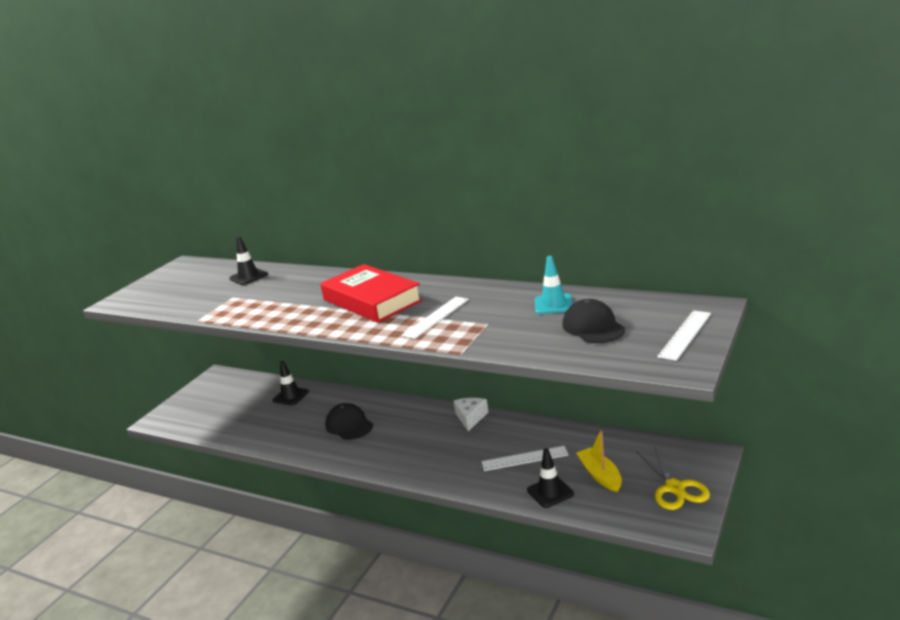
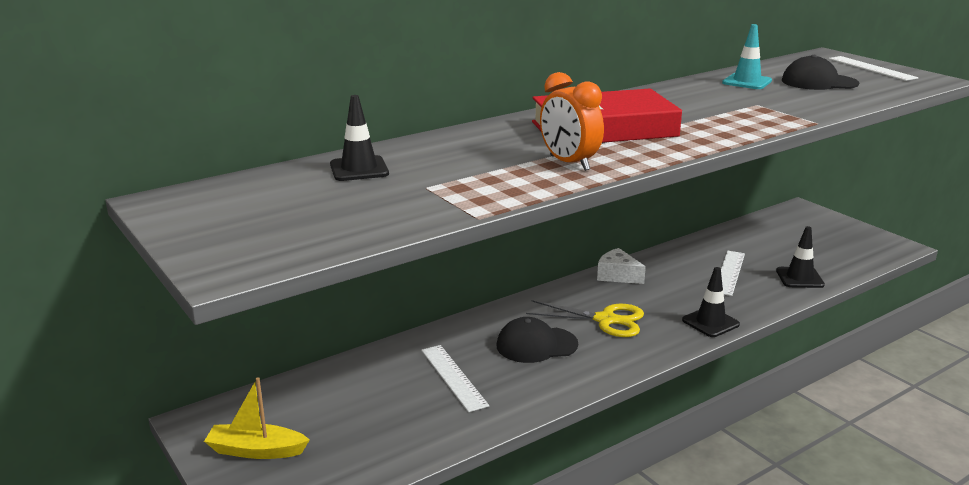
camera: 65 degrees left, 0 degrees up
(291, 396) = (390, 369): black traffic cone -> black traffic cone (710, 322)
(296, 312) = (569, 163): none -> orange clock
(436, 317) = (706, 116): white ruler -> white ruler (453, 377)
(600, 475) = (791, 252): yellow boat -> yellow boat (256, 450)
(675, 488) = (837, 233): yellow scissors -> yellow scissors (605, 320)

